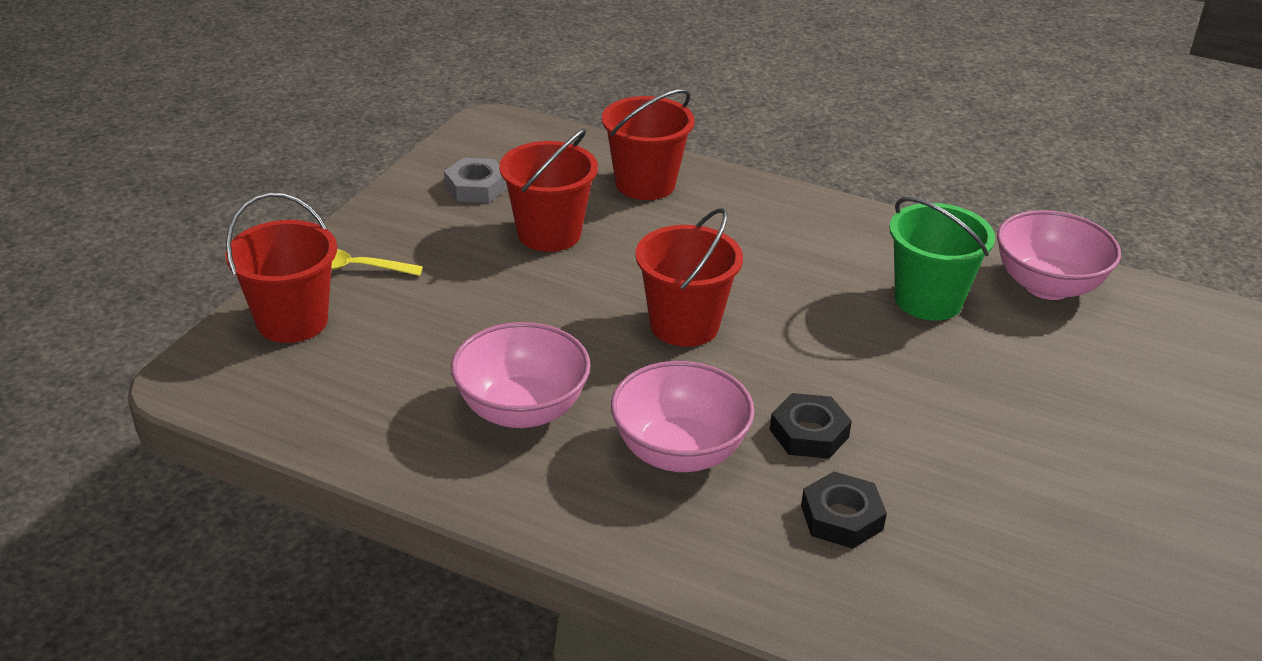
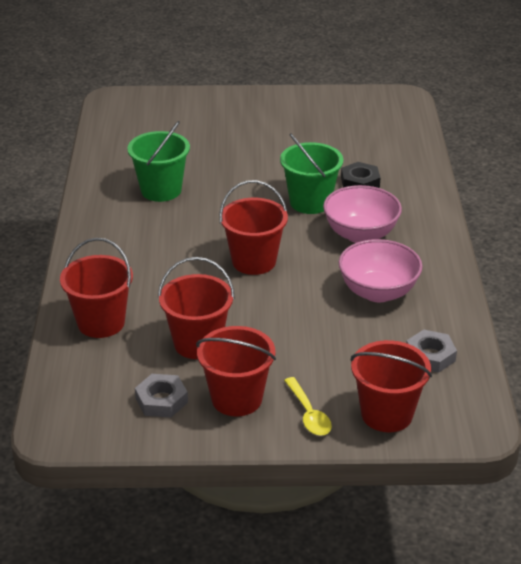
camera: 115 degrees left, 0 degrees up
(349, 400) = (430, 356): none -> grey nut
(430, 231) = (236, 398): none -> red bucket
(809, 433) = (310, 202): black nut -> green bucket
(1047, 286) = (116, 158): pink bowl -> none

